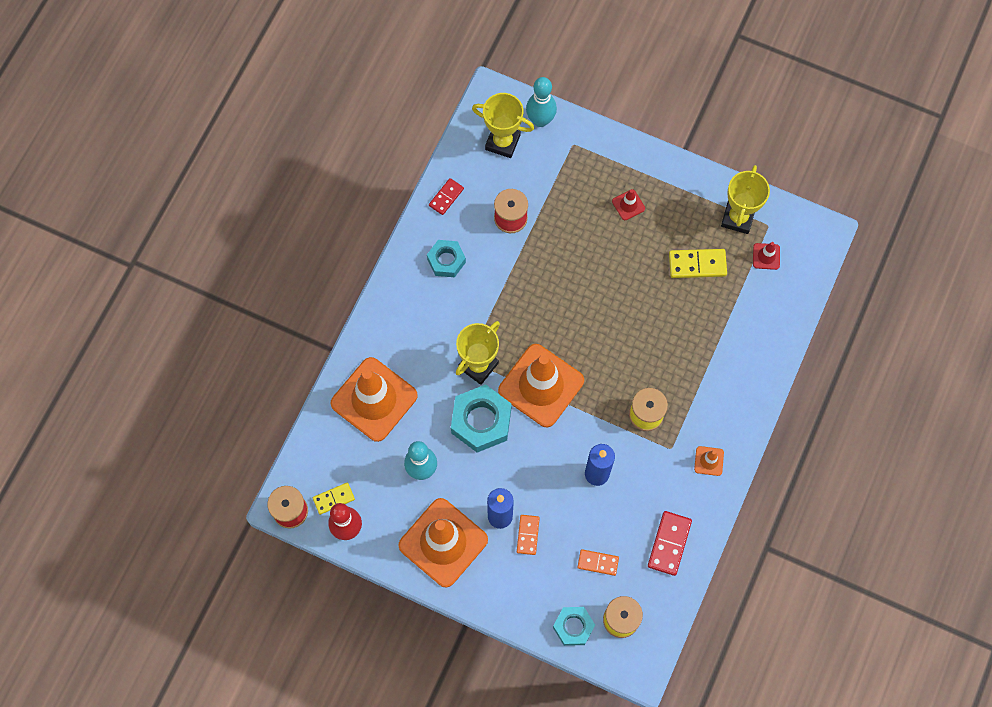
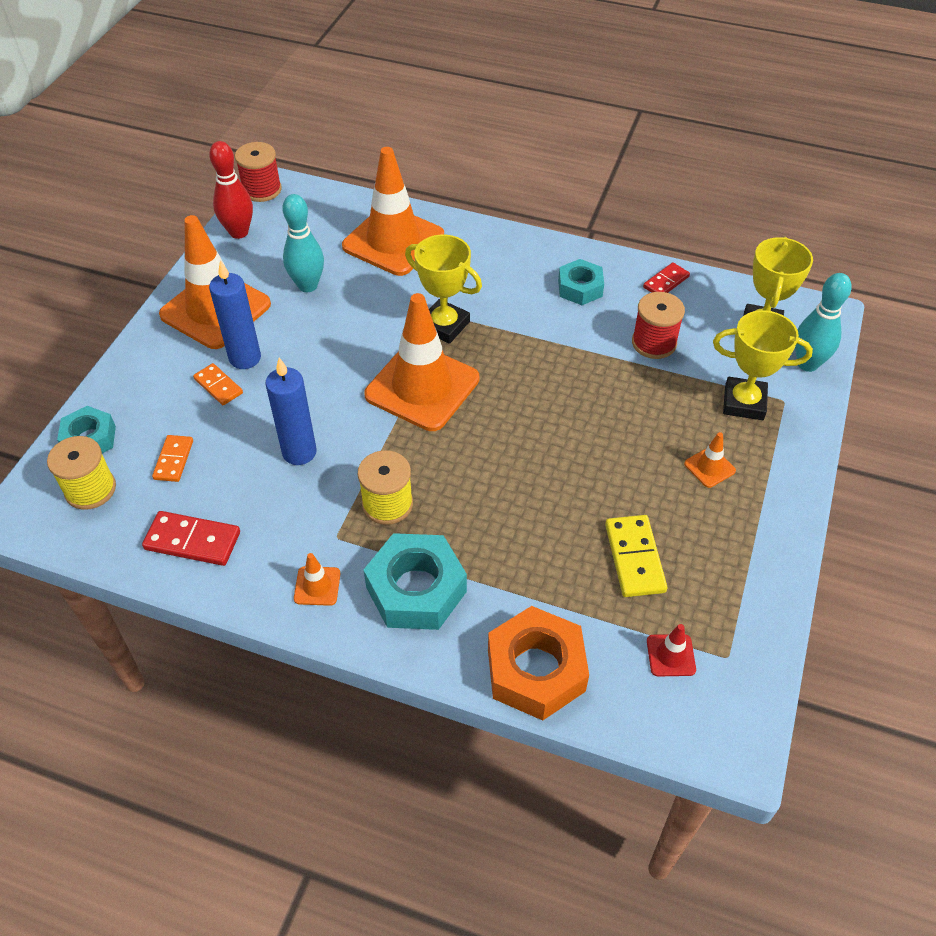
camera: 85 degrees right, 20 degrees down
(333, 498) = (274, 219): yellow domino -> none
(446, 197) = (666, 282): red domino -> red domino turned 75 degrees counterclockwise
(481, 421) = (370, 333): turquoise nut -> turquoise nut (416, 589)
(527, 535) = (218, 386): orange domino -> orange domino turned 45 degrees clockwise
(628, 205) = (709, 467): red traffic cone -> orange traffic cone
(737, 218) = (728, 611): yellow trophy -> yellow trophy (744, 402)
(773, 333) = (536, 670): none -> orange nut

